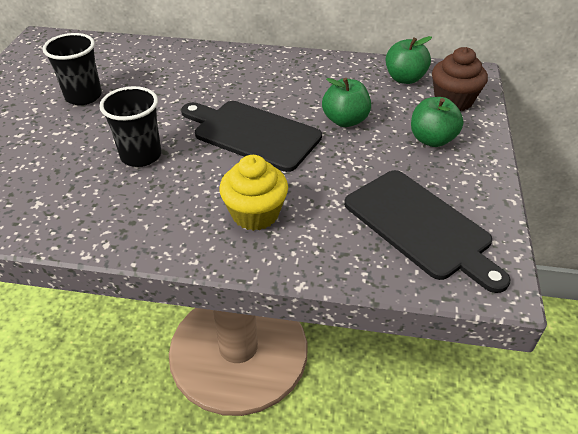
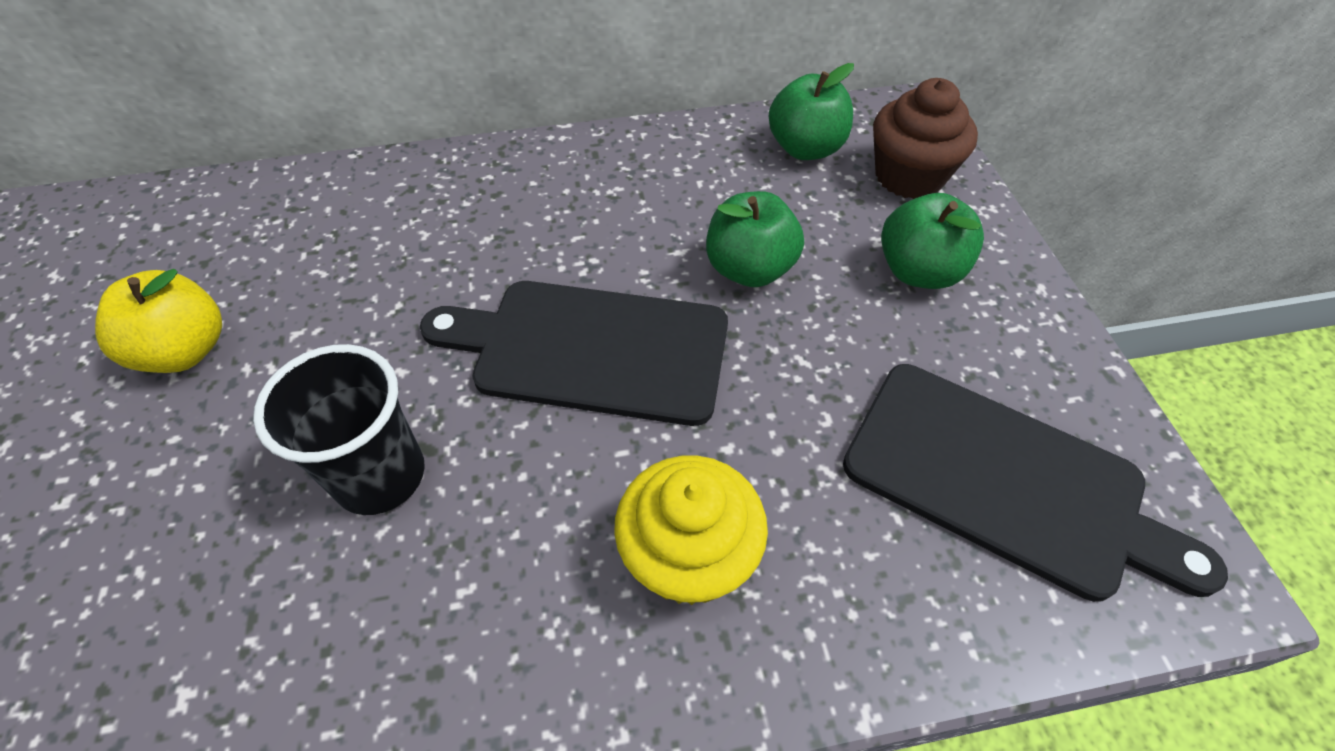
camera: 20 degrees left, 10 degrees up
(83, 96) = (185, 350): black cup -> yellow apple

